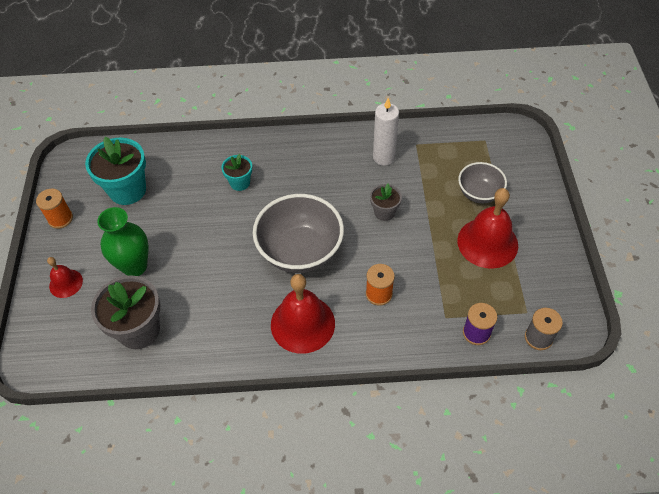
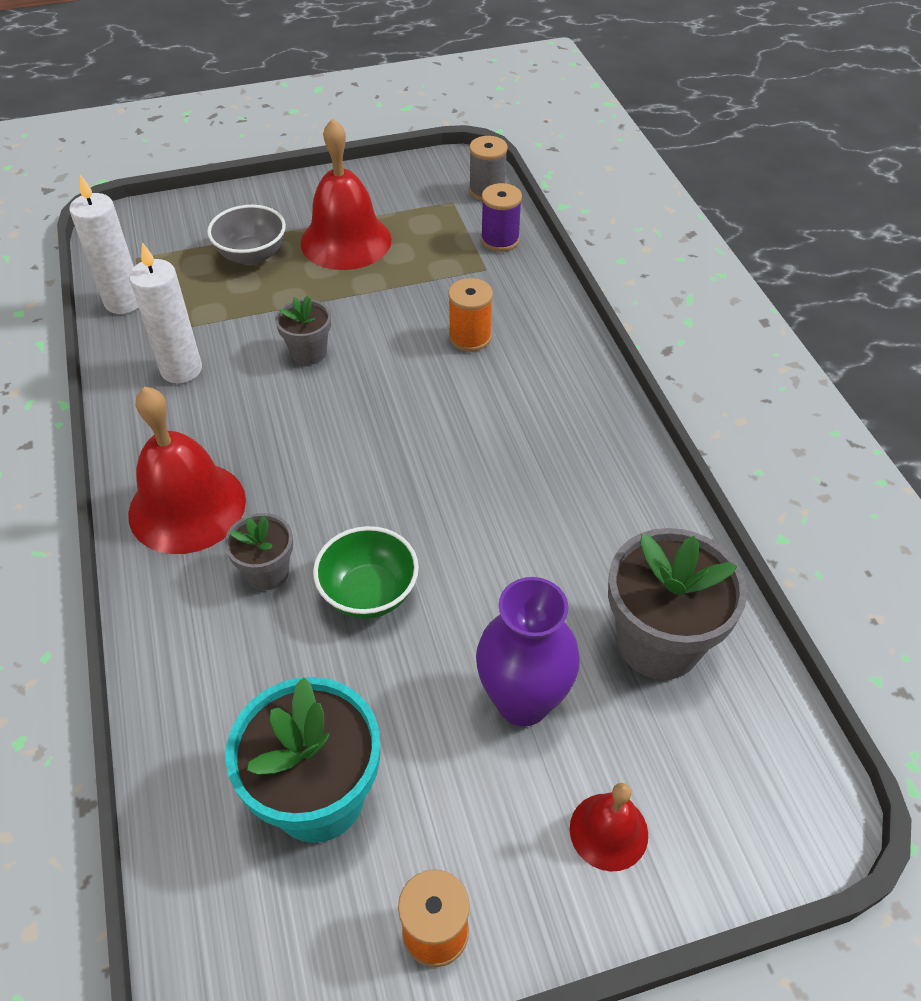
camera: 105 degrees left, 5 degrees down
(135, 266) = (523, 701): green vase -> purple vase
(213, 218) = (369, 593): none -> green bowl
(240, 183) = (267, 572): turquoise flower pot -> grey flower pot
(300, 251) = (415, 443): grey bowl -> none
(302, 324) = (554, 413): red bell -> red bell (187, 506)
(445, 135) = (124, 302): none -> white candle

